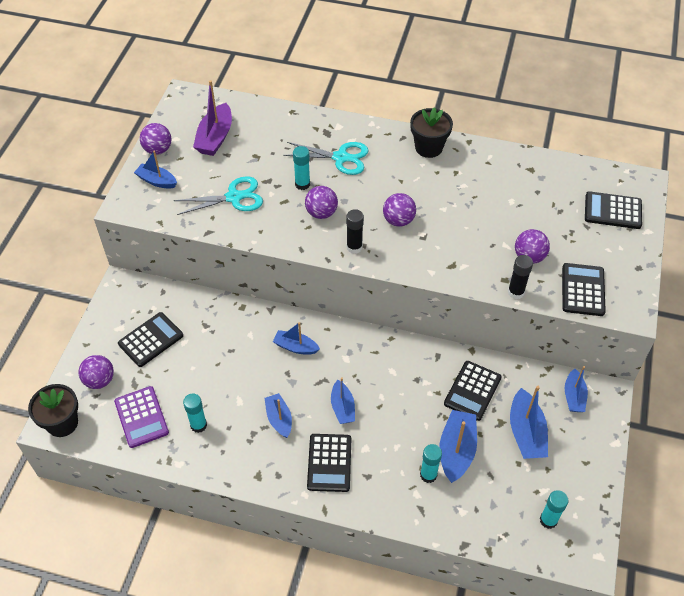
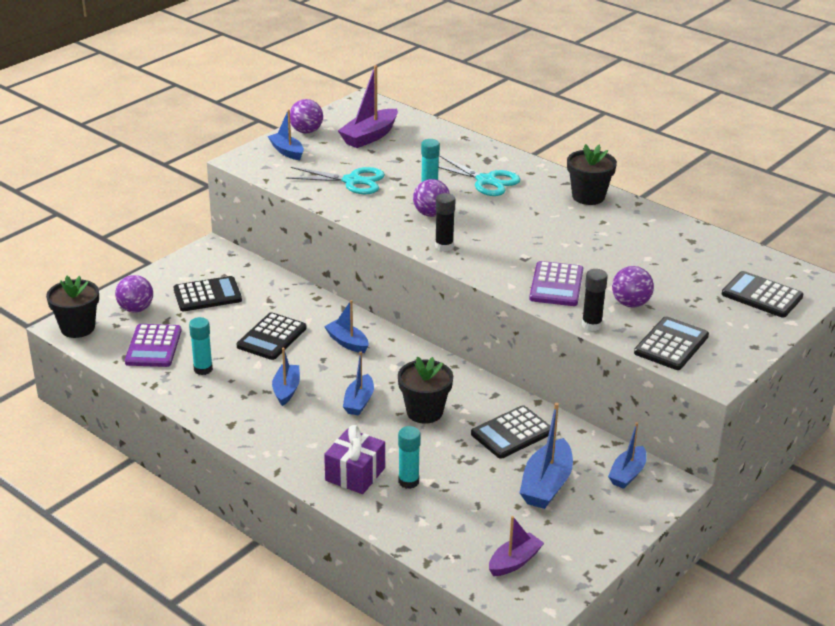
camera: 25 degrees right, 20 degrees down
(329, 463) = (311, 438): black calculator -> black calculator (272, 337)
(385, 485) = (355, 474): none -> purple gift
(397, 396) = (424, 412): none -> black flower pot
(398, 220) = (508, 240): purple ball -> none
(456, 450) = (455, 473): blue boat -> none
(464, 258) = (556, 285): none -> purple calculator
(548, 520) = (514, 562): turquoise glue stick -> purple boat

